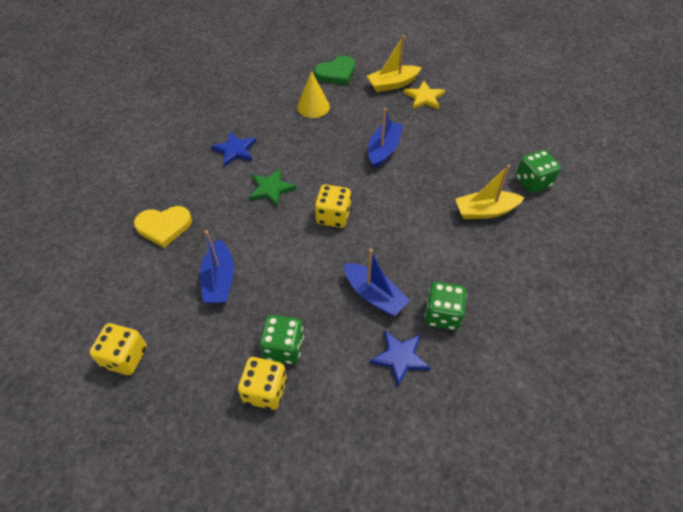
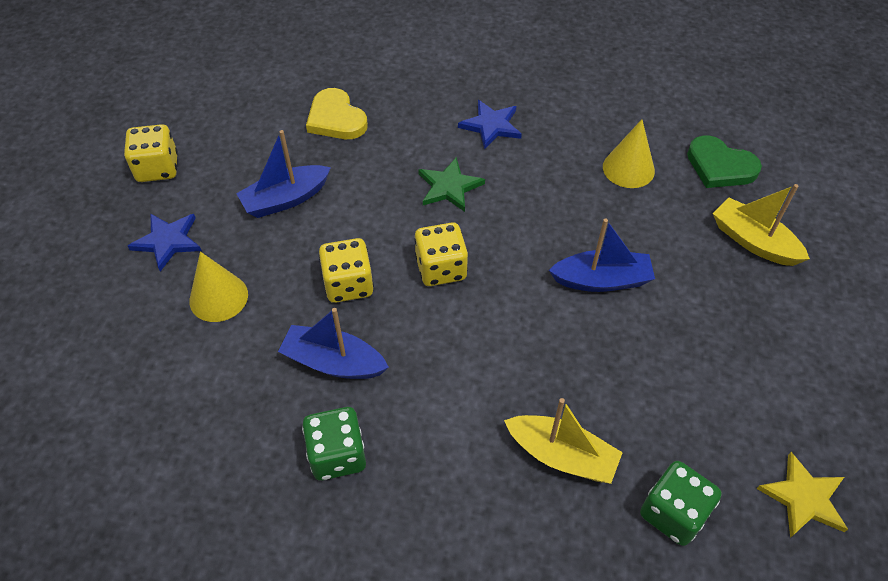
camera: 65 degrees right, 0 degrees up
(265, 390) = (157, 303): yellow dice -> yellow dice (348, 284)
(284, 348) = (218, 297): green dice -> yellow cone
(374, 295) = (333, 362): blue boat -> blue boat turned 90 degrees clockwise
(400, 357) = (250, 425): blue star -> blue star (168, 241)
(424, 97) = (757, 293): yellow star -> yellow star (803, 498)
(485, 211) = (561, 455): yellow boat -> yellow boat turned 150 degrees clockwise

